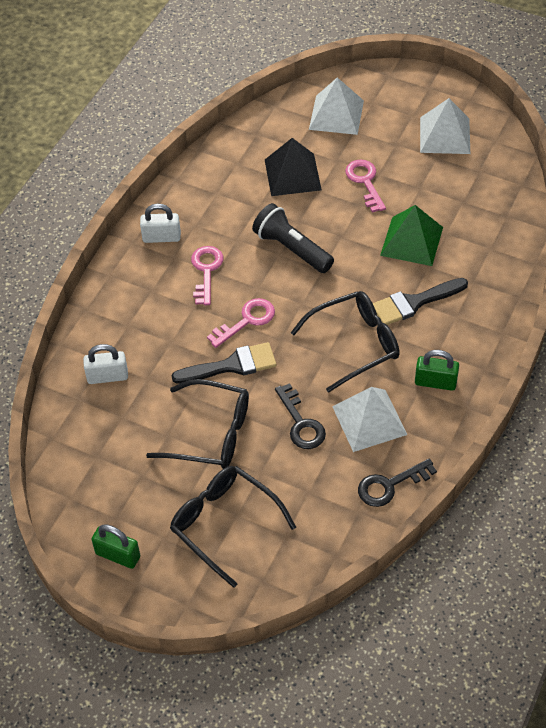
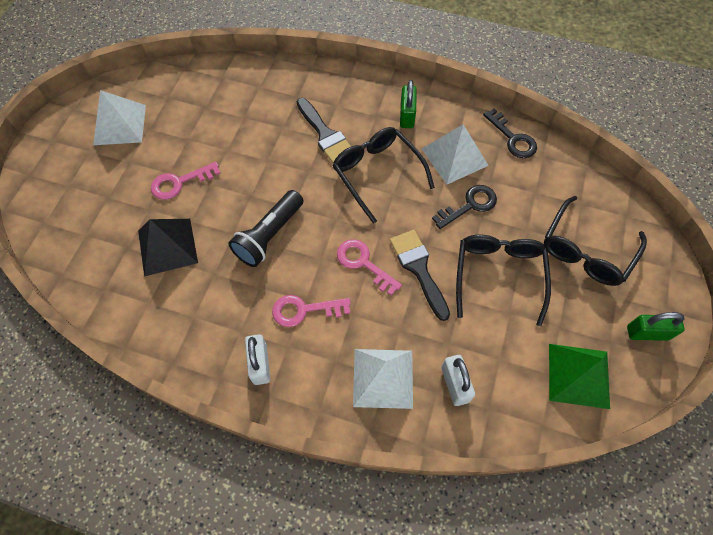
camera: 100 degrees left, 10 degrees up
(118, 555) = (647, 333): green padlock -> green padlock turned 75 degrees clockwise
(336, 114) = (82, 216): white pyramid -> white pyramid (383, 378)
(411, 241) = (254, 141): green pyramid -> green pyramid (578, 375)

